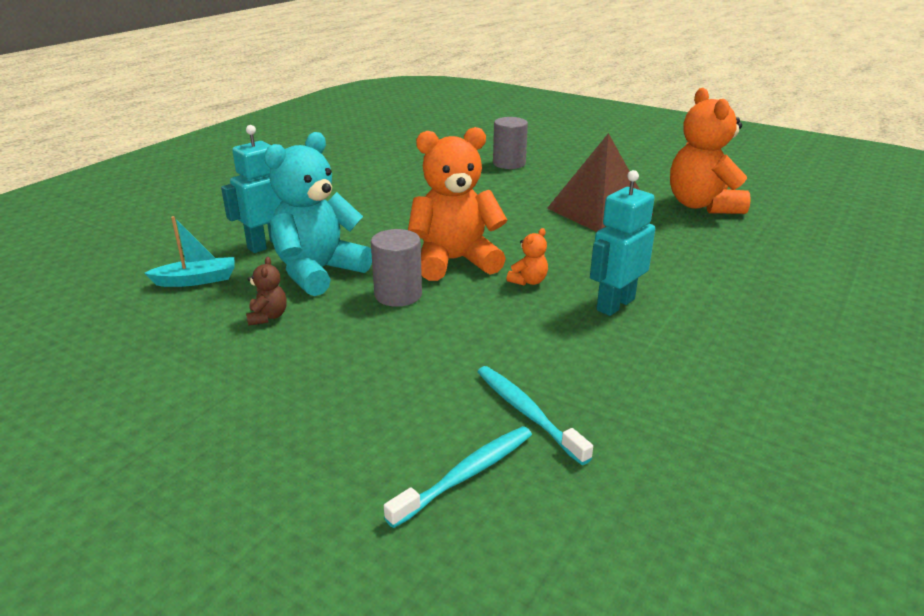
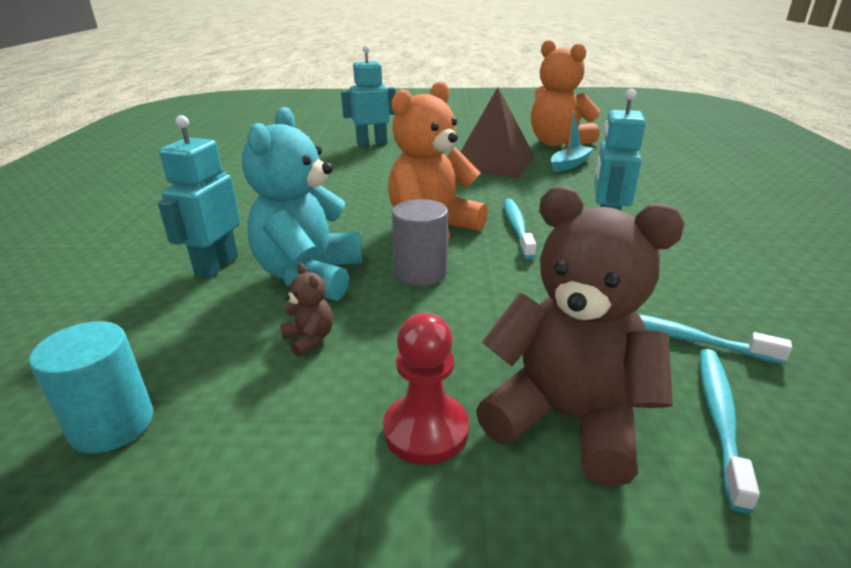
camera: 30 degrees left, 0 degrees up
(118, 327) = (112, 424): none -> turquoise cylinder
(196, 280) = (167, 328): turquoise boat -> turquoise boat (569, 164)
(268, 398) = (426, 430): none -> red pawn
(361, 429) = (567, 418): none -> brown teddy bear
(509, 163) = (372, 143): grey cylinder -> turquoise robot
(528, 281) = (517, 227): orange teddy bear -> turquoise toothbrush

